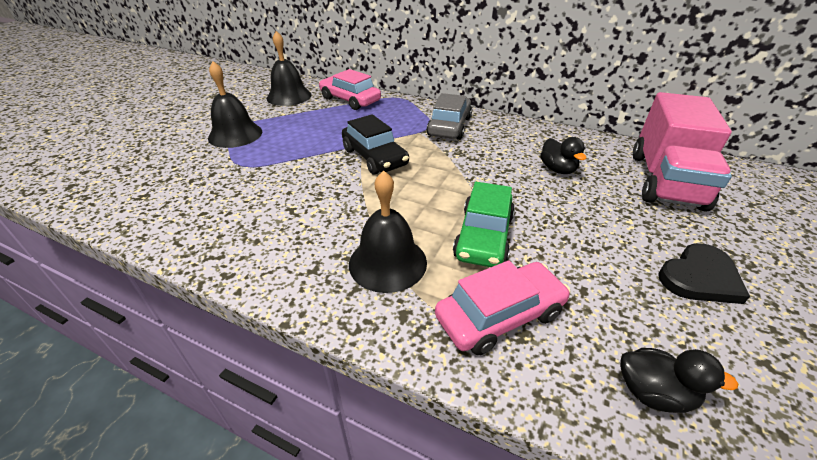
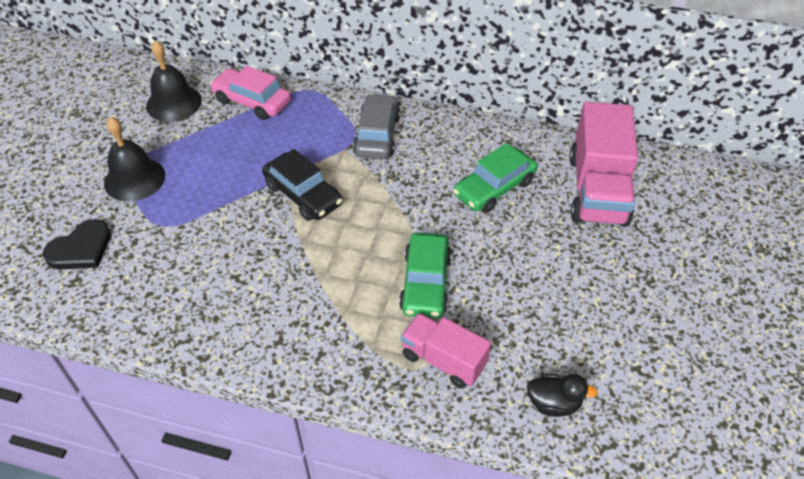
camera: 10 degrees left, 10 degrees up
(387, 262) = (343, 324): black bell -> none
(499, 315) = (443, 360): pink car -> pink truck
(557, 169) = (494, 188): black duck -> green car
(700, 277) = (606, 300): black heart -> black heart (81, 249)

